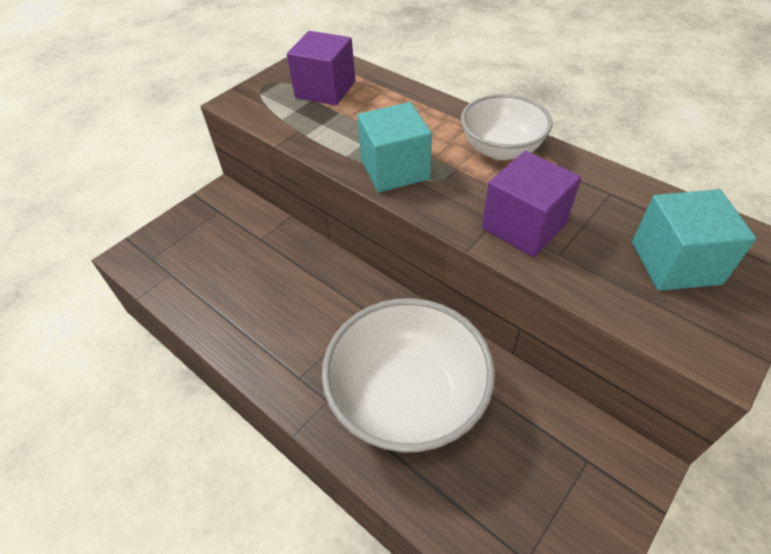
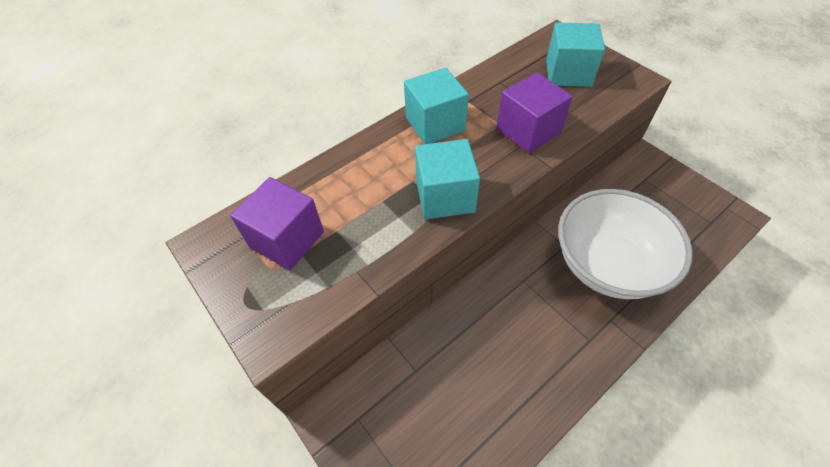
camera: 80 degrees left, 5 degrees up
(501, 149) = (435, 124): white bowl -> turquoise cube

